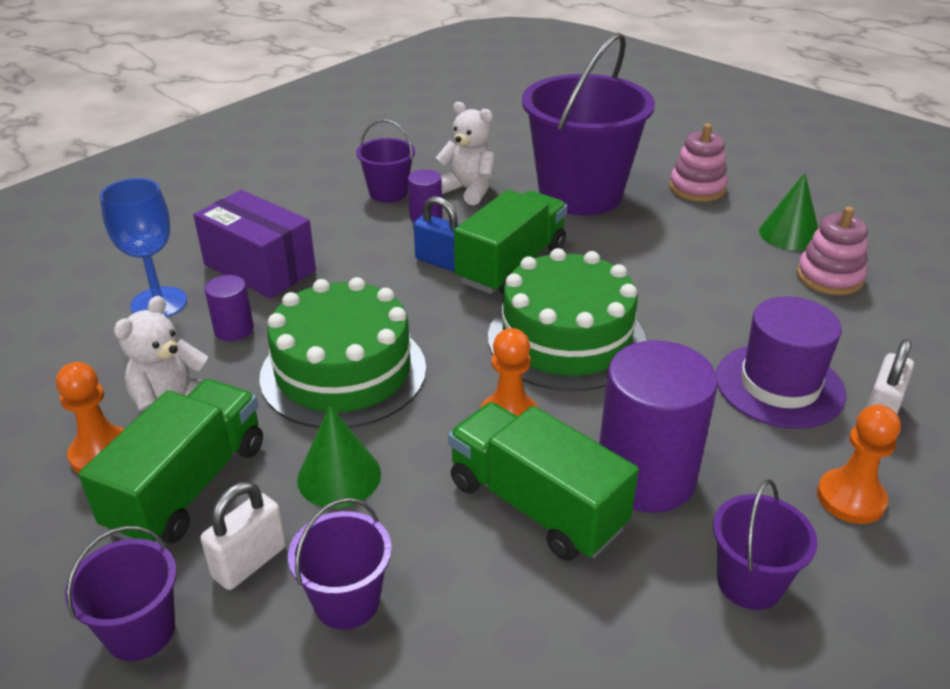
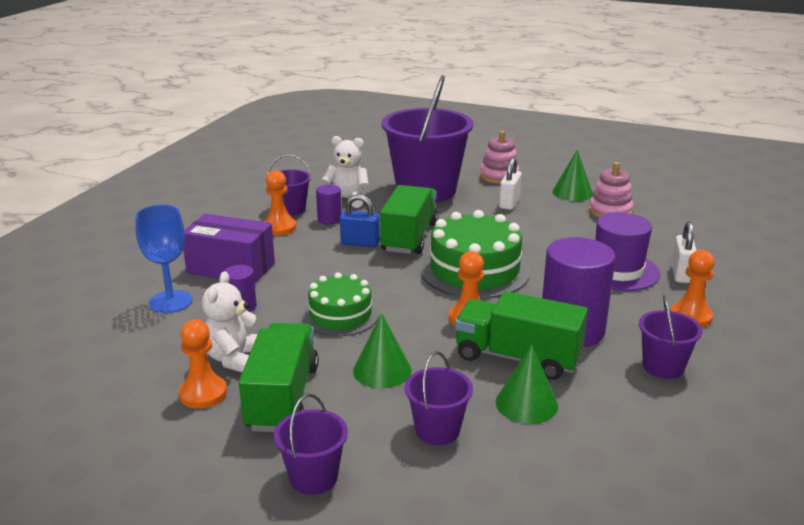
camera: 20 degrees left, 10 degrees down
(249, 562) = (358, 426): white padlock -> white padlock (509, 203)
(343, 372) = (340, 315): green cake -> green cake, size x0.64
(356, 218) = (279, 228): none -> orange pawn
(499, 591) = (526, 403): none -> green cone

